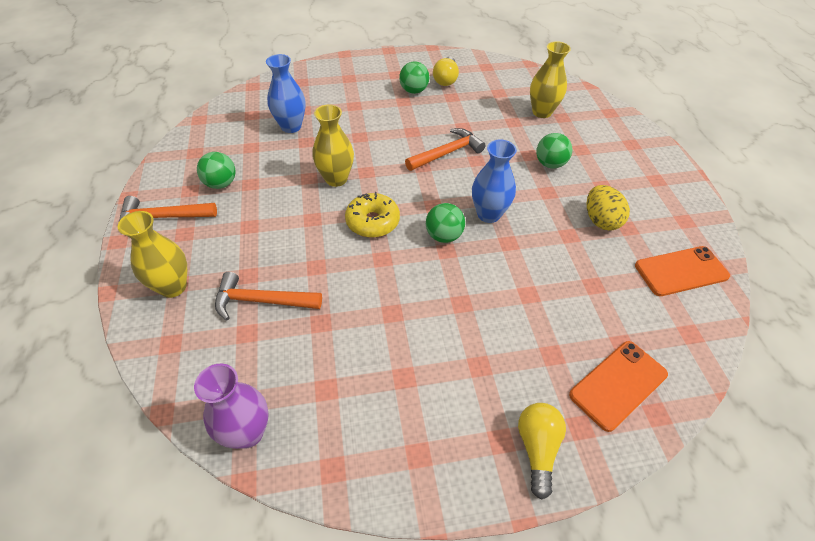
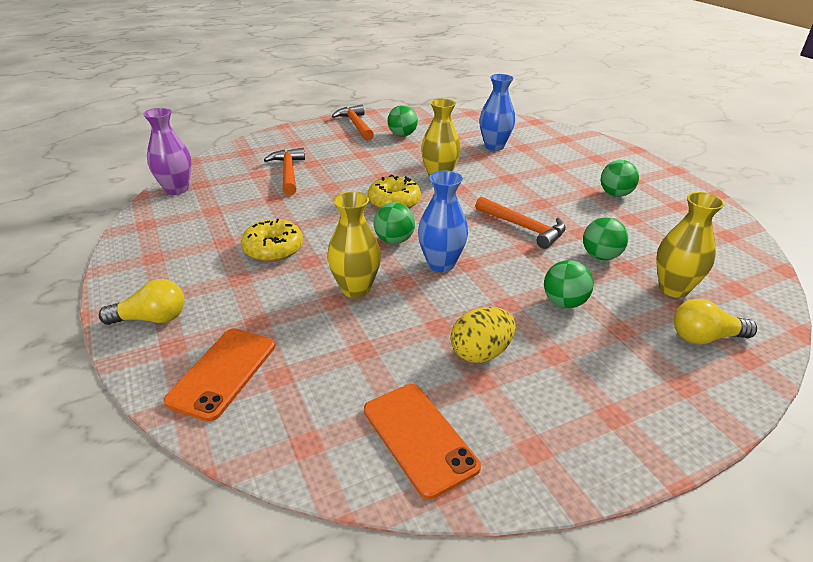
camera: 75 degrees right, 15 degrees down
(173, 287) = (293, 142): yellow vase -> yellow vase (356, 289)
(432, 331) = (273, 249): none -> yellow donut
(446, 79) = (662, 210): yellow light bulb -> yellow light bulb (705, 337)
(498, 128) = (600, 256): none -> green ball
(618, 385) = (222, 372): orange phone -> orange phone turned 75 degrees clockwise

